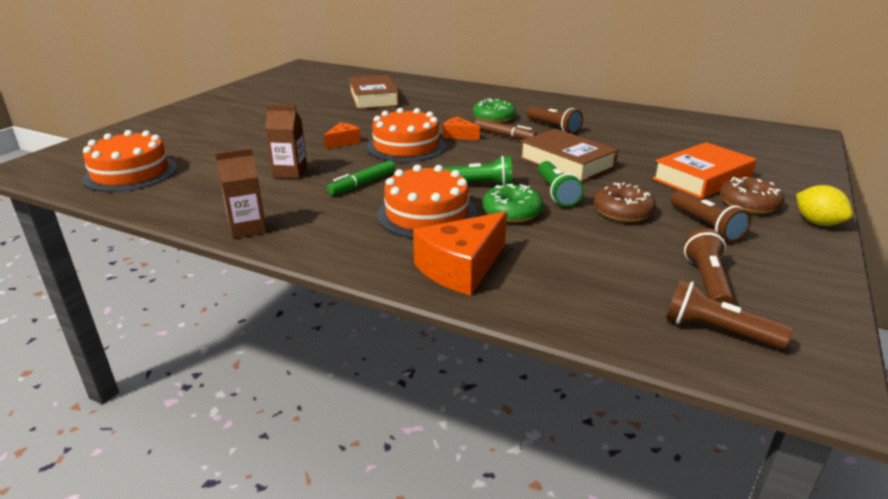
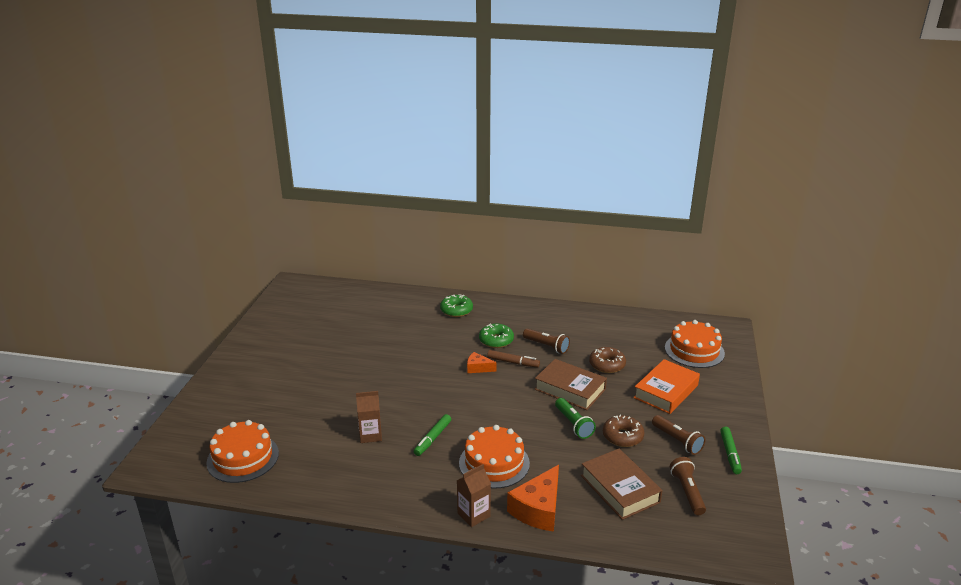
camera: 15 degrees left, 0 degrees up
(247, 228) = (376, 500): brown carton -> brown carton (473, 515)
(343, 142) = (391, 391): orange cheese -> none
(373, 99) = (385, 327): brown book -> brown book (620, 489)
(406, 146) = (444, 389): orange cake -> orange cake (694, 350)
(478, 184) = (516, 425): green flashlight -> none
(512, 212) = (550, 450): green donut -> green donut (456, 310)
(718, 331) = (700, 530): brown flashlight -> none
(748, 204) = (700, 414): brown donut -> brown donut (607, 365)
(789, 249) = (730, 454): none -> green marker
(817, 223) = (743, 425): yellow lemon -> none

